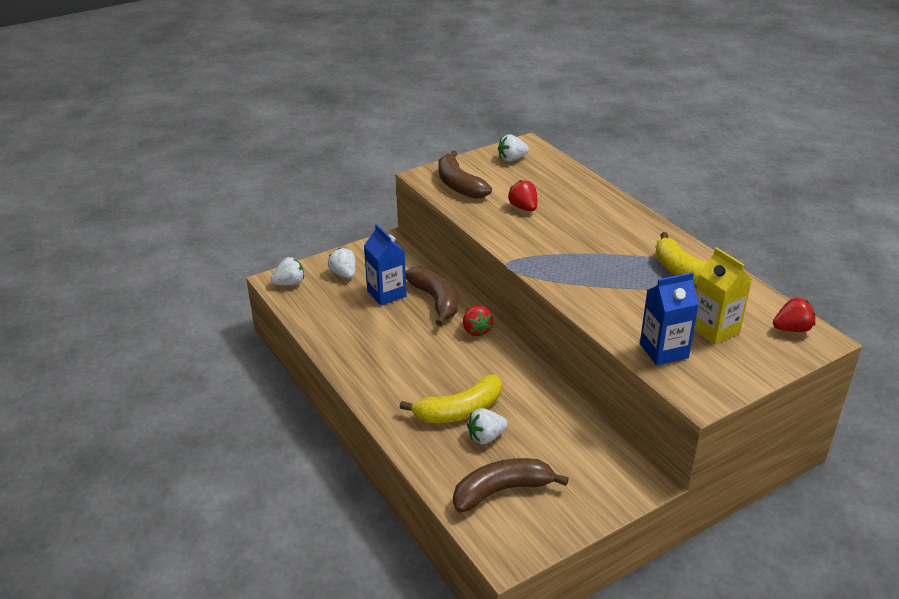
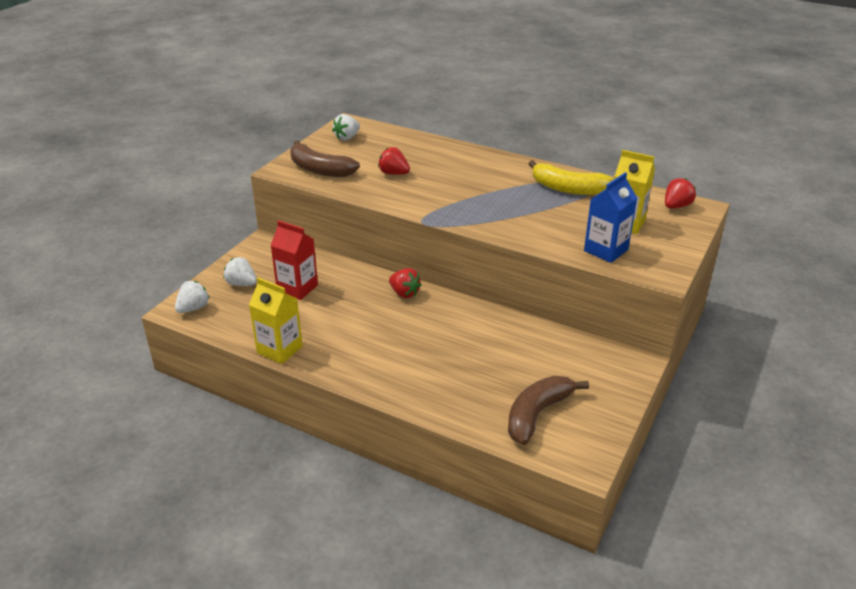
camera: 30 degrees left, 0 degrees up
(328, 344) = (279, 349): none -> yellow carton
(386, 294) = (297, 288): blue carton -> red carton
(435, 300) = (347, 280): brown banana -> none
(460, 411) = (447, 363): yellow banana -> none
(486, 437) = (487, 376): white strawberry -> none

